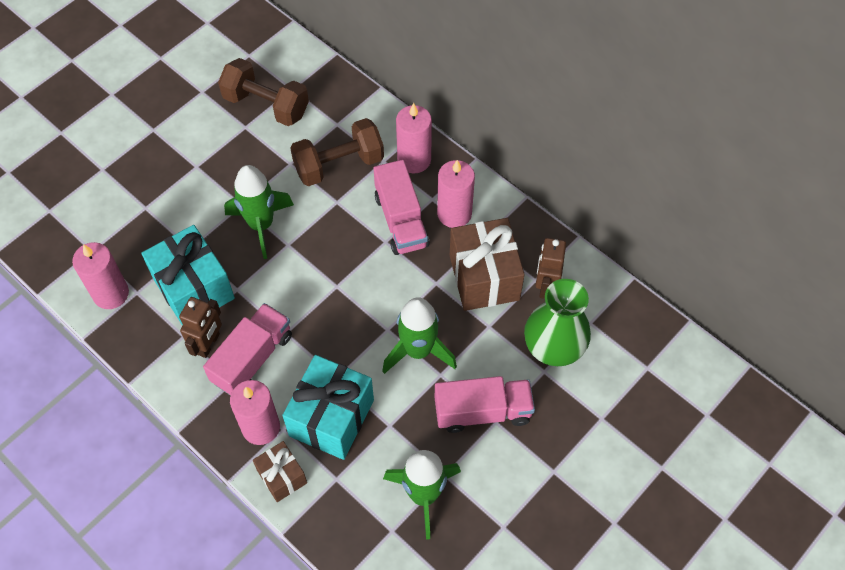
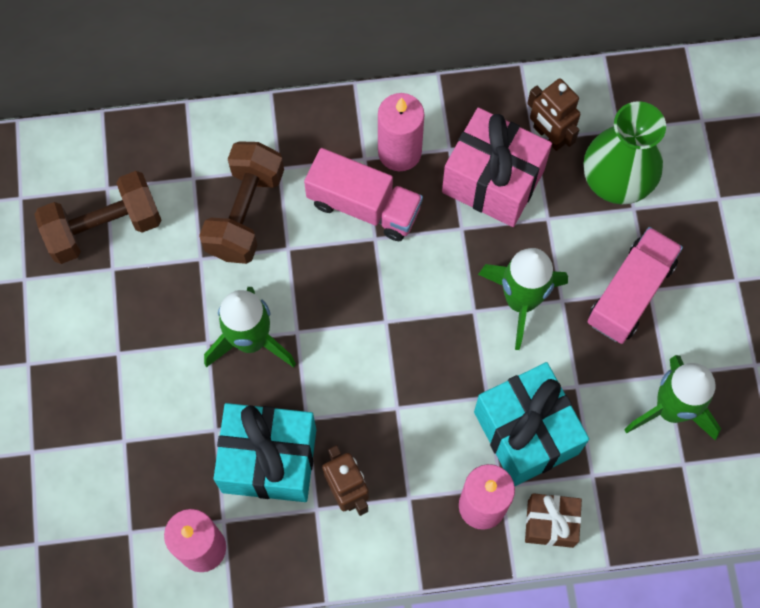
camera: 50 degrees left, 10 degrees up
(252, 358) = (399, 460): pink truck -> none
(414, 160) = (304, 139): pink candle -> none
(484, 277) = (493, 181): brown gift -> pink gift

